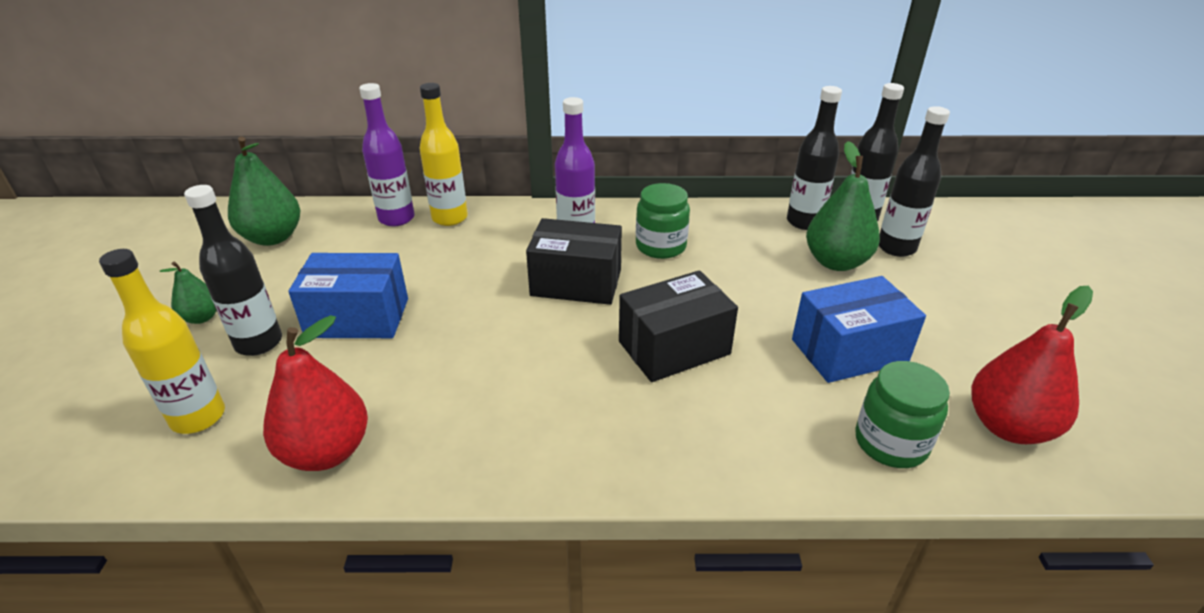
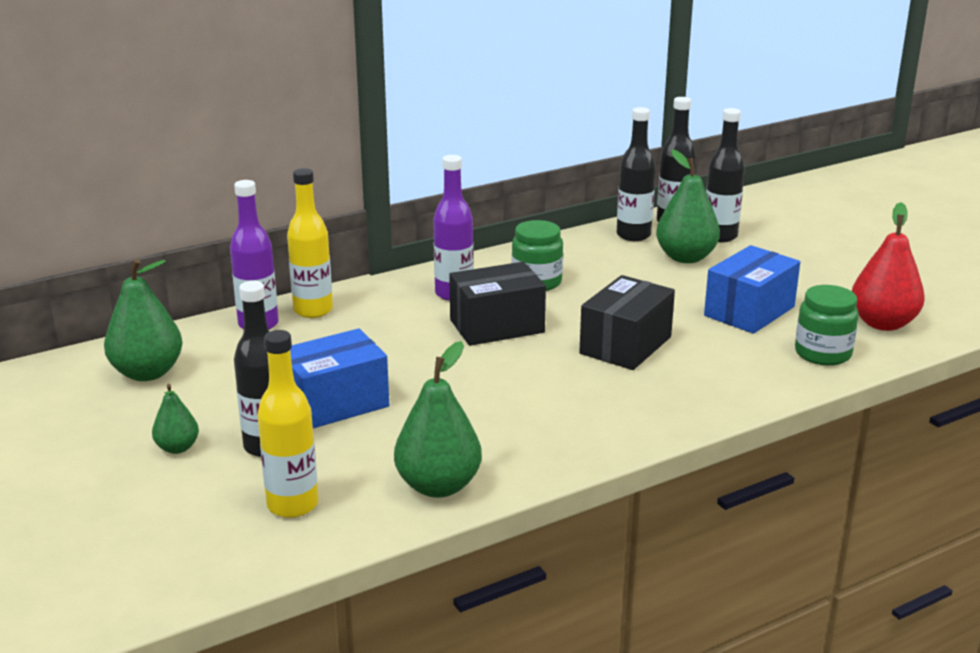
camera: 30 degrees left, 10 degrees down
(327, 452) = (438, 486): red pear -> green pear

